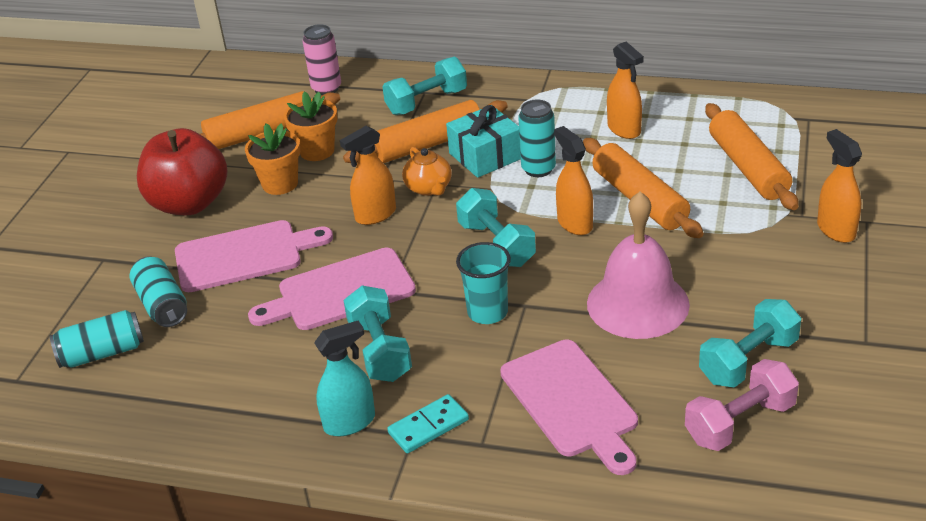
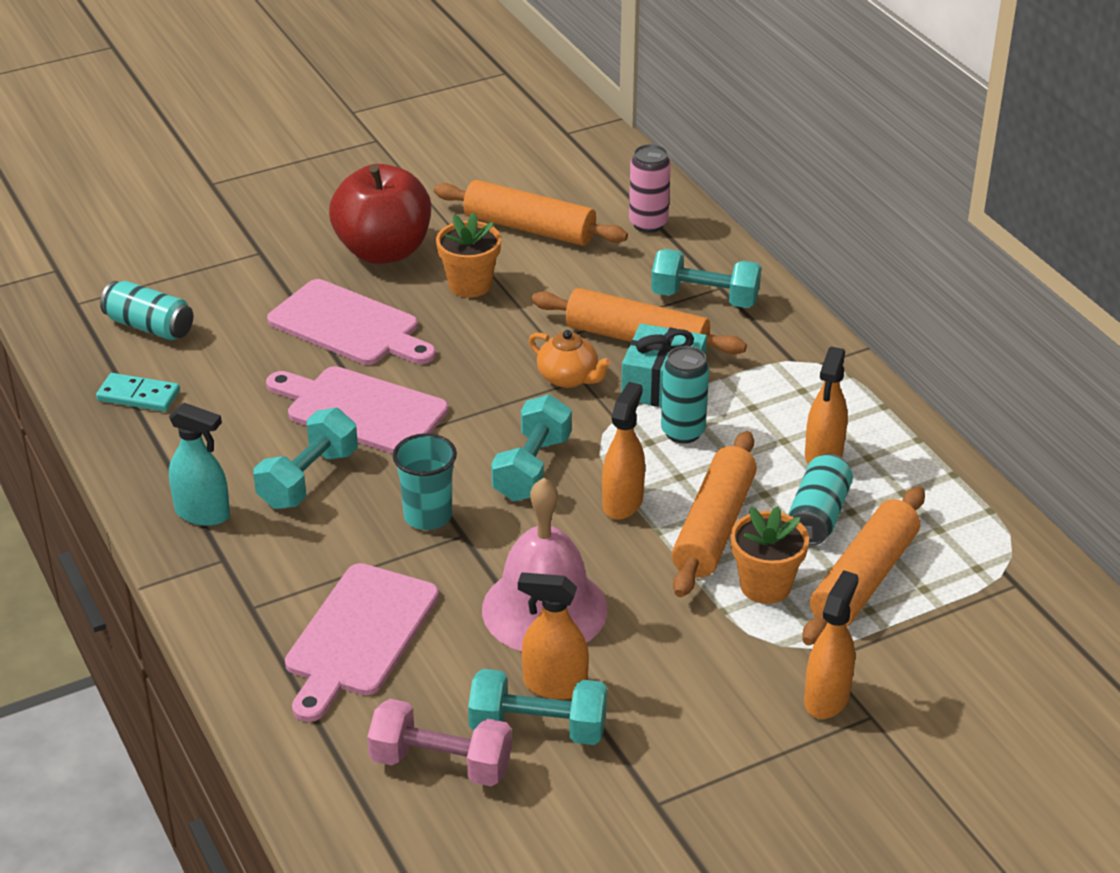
camera: 45 degrees right, 0 degrees up
(162, 305) = (238, 320): turquoise can -> turquoise can (818, 516)
(317, 151) = (544, 277): orange flower pot -> orange flower pot (765, 586)
(375, 215) = (491, 368): orange spray bottle -> orange spray bottle (554, 685)
(428, 426) = (242, 562): turquoise domino -> turquoise domino (138, 395)
(429, 188) = (569, 378): orange teapot -> orange teapot turned 75 degrees counterclockwise

